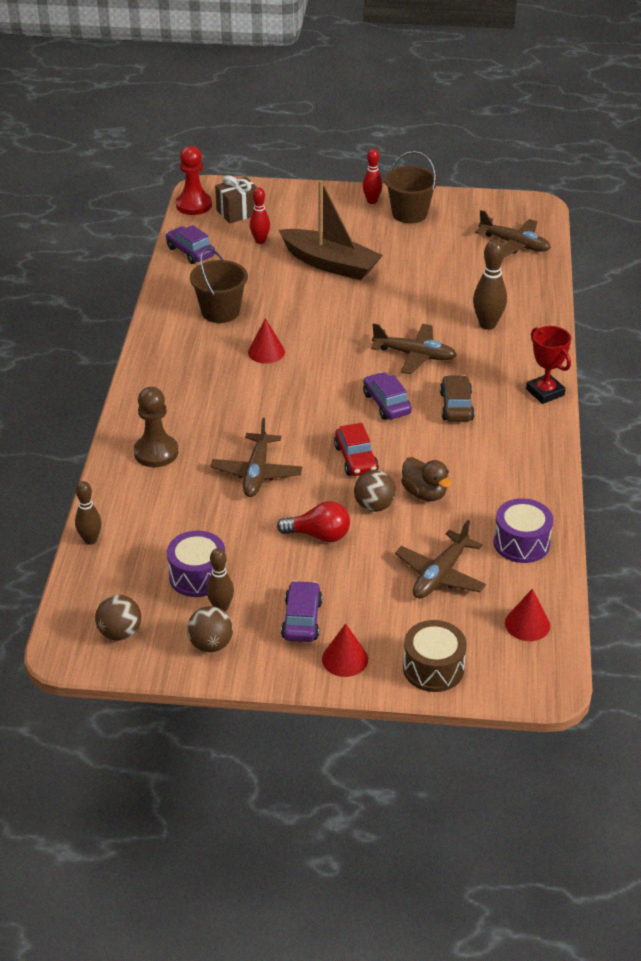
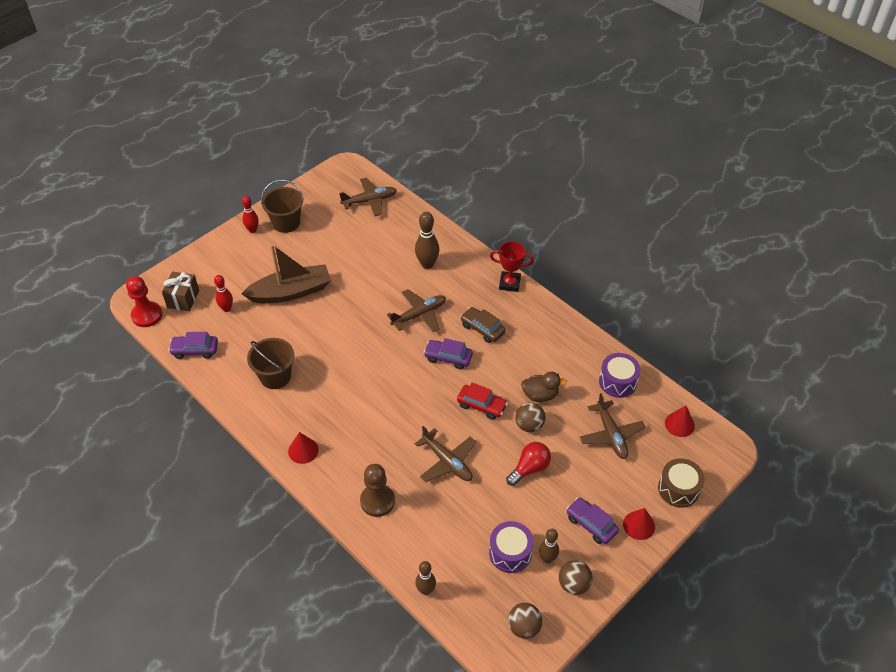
camera: 50 degrees left, 10 degrees up
(266, 352) = (340, 381): red cone -> red cone (303, 450)

